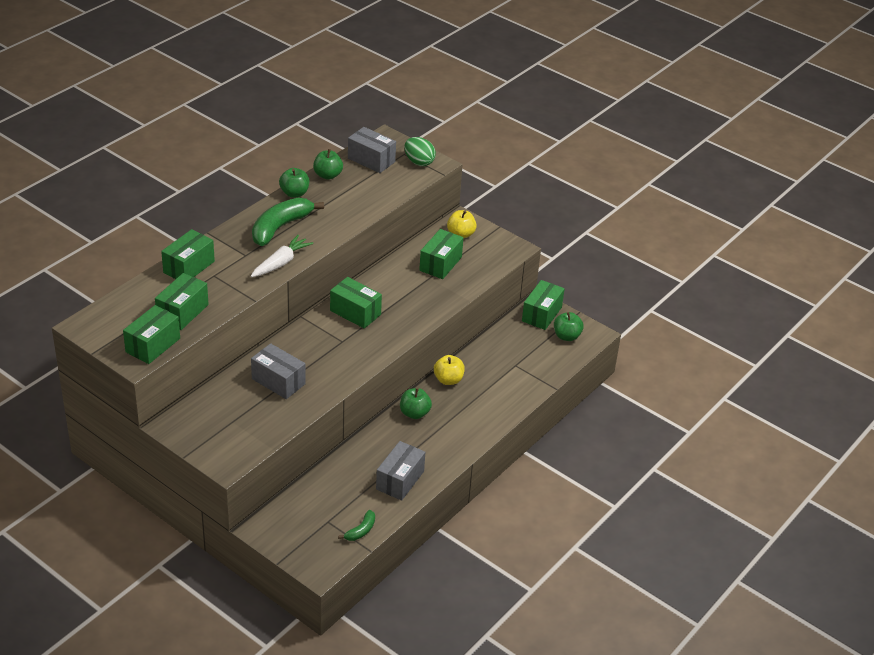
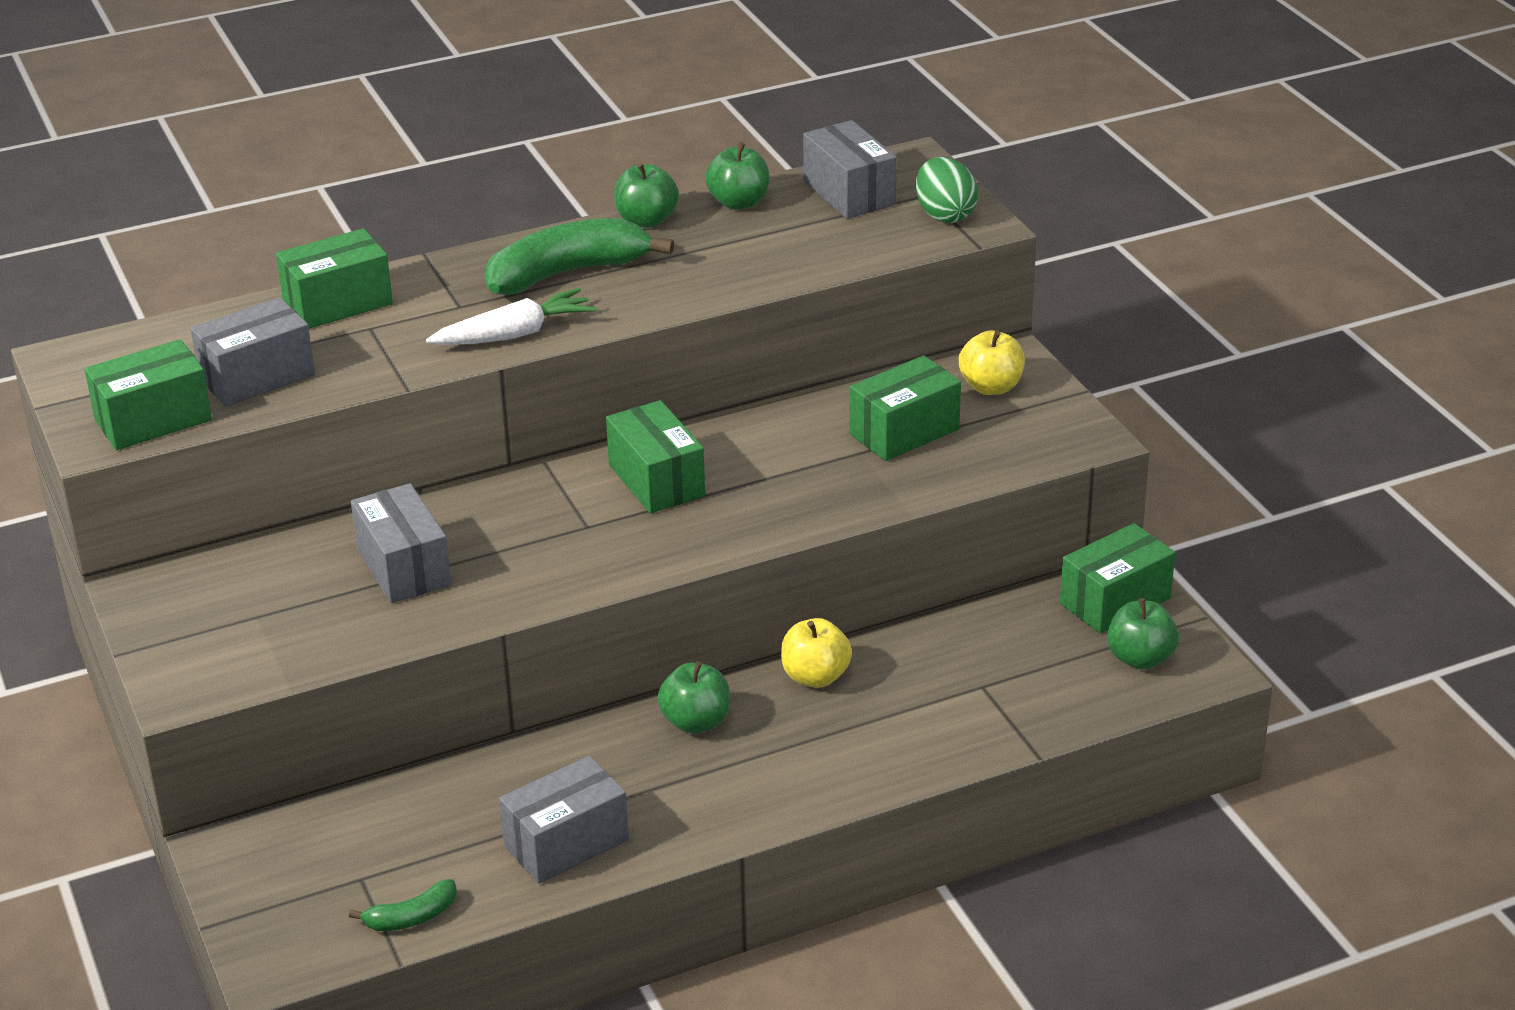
camera: 30 degrees right, 5 degrees down
(182, 312) = (257, 377): green box -> grey box

